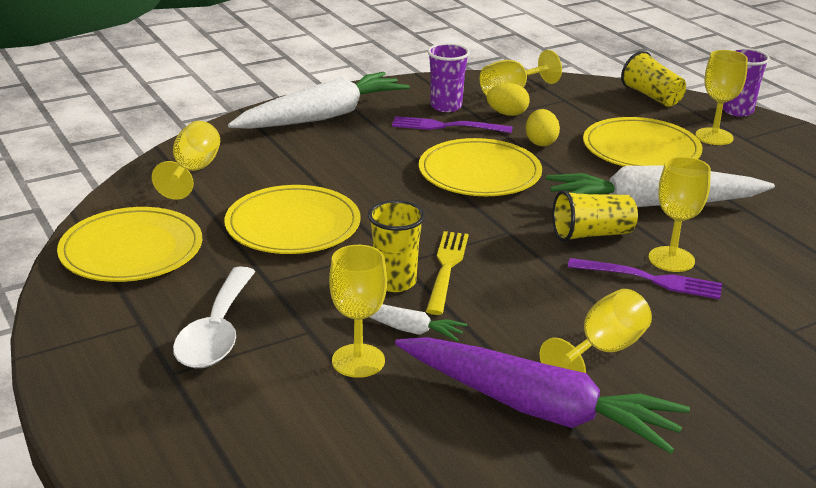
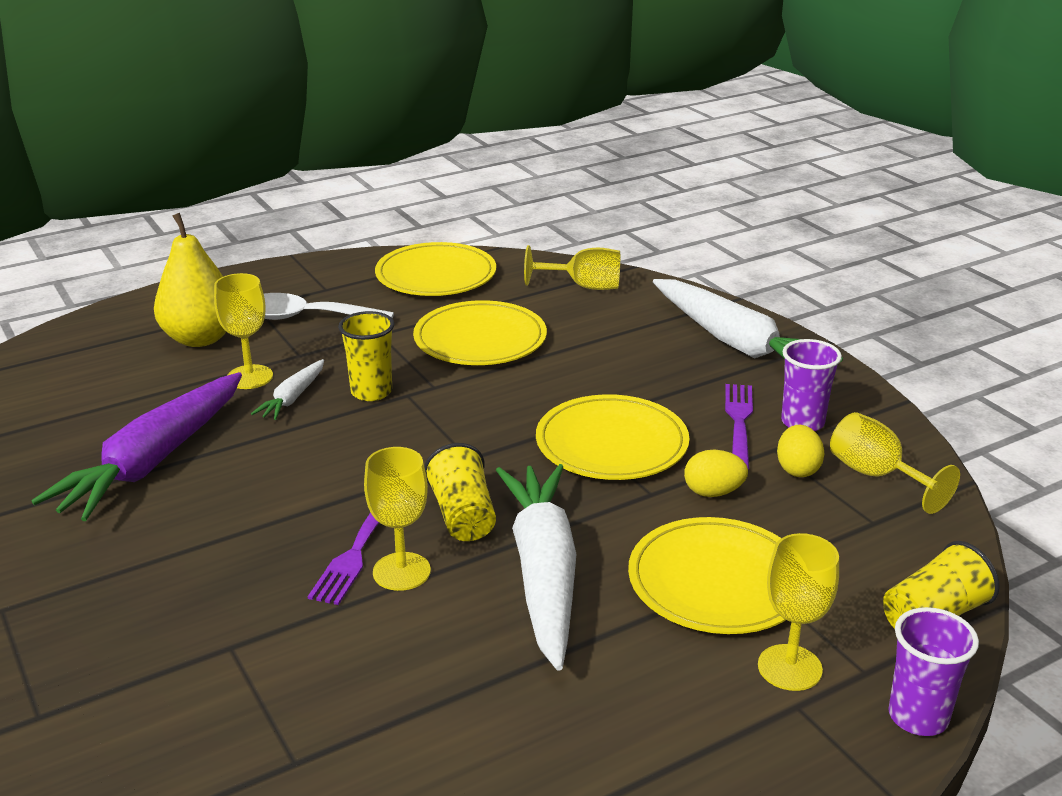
camera: 90 degrees right, 0 degrees up
(254, 409) = (200, 338): none -> yellow pear
(446, 268) = (394, 419): yellow fork -> none
(603, 351) = (228, 504): yellow goblet -> none

